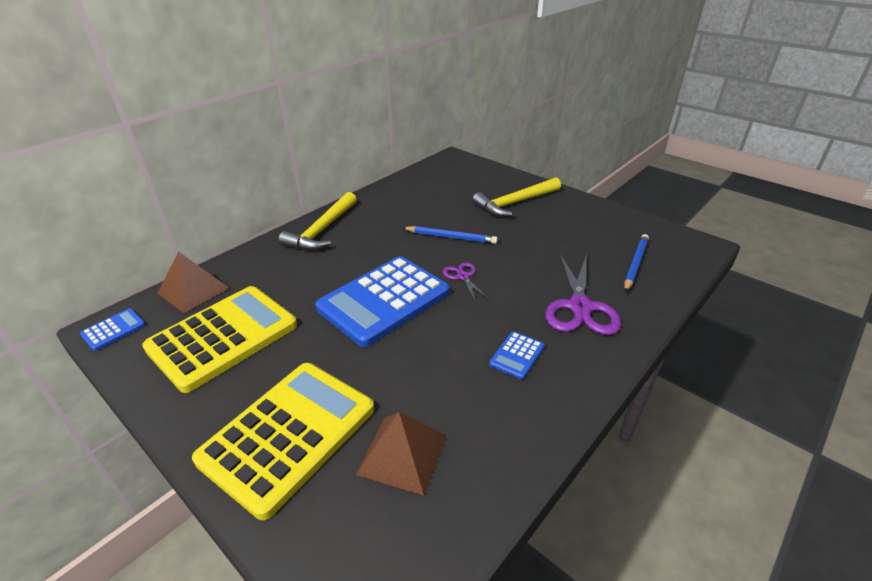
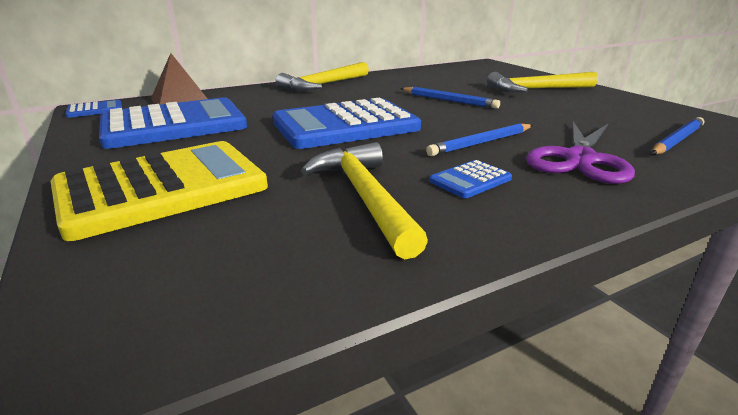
camera: 20 degrees right, 10 degrees down
(223, 337) = (174, 125): yellow calculator -> blue calculator
(402, 454) = (265, 226): brown pyramid -> none
(453, 398) = (365, 197): none -> yellow hammer
(463, 276) = (443, 123): purple scissors -> none
(504, 301) = (481, 143): none -> blue pencil

